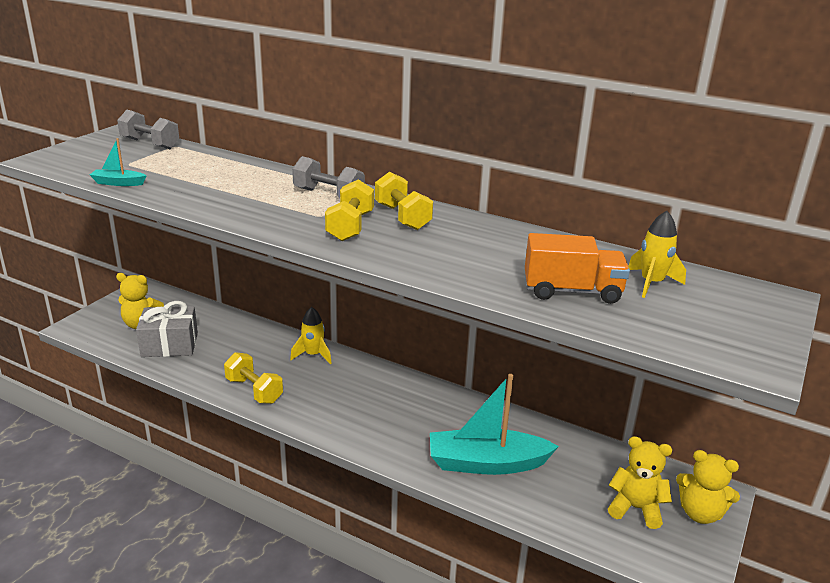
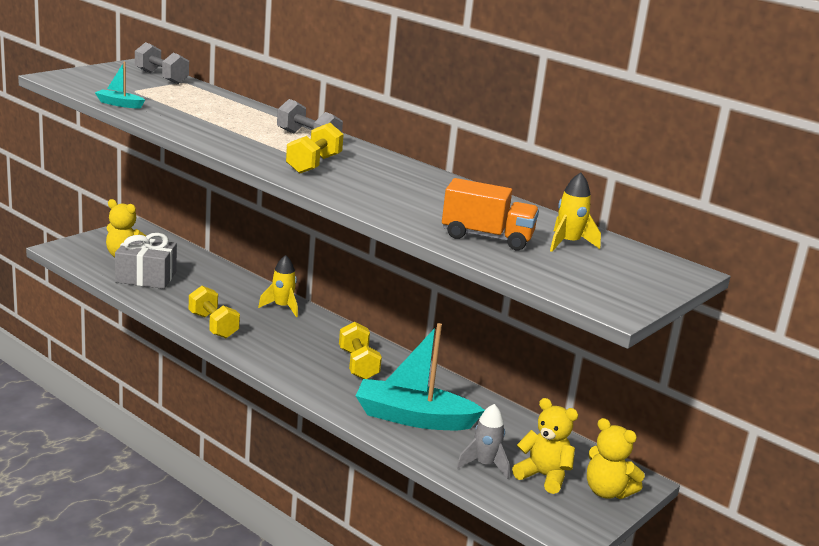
camera: 10 degrees right, 5 degrees down
(402, 217) = (367, 164): yellow dumbbell -> yellow dumbbell (358, 364)
(576, 507) = (484, 465): none -> grey rocket

